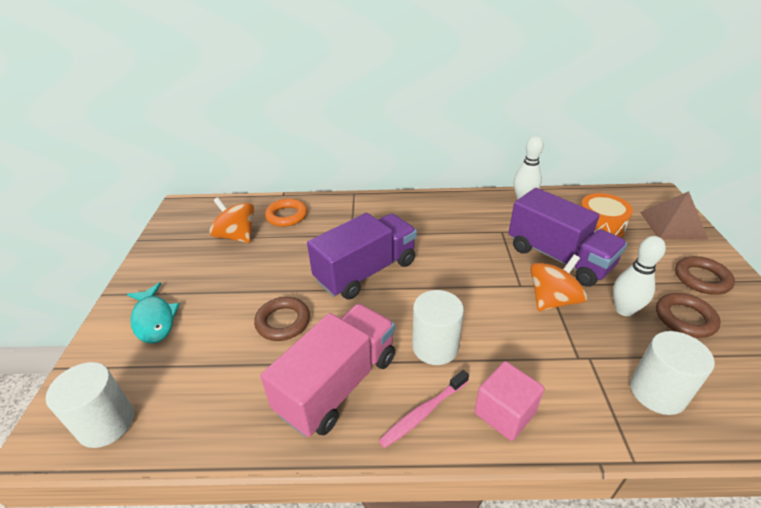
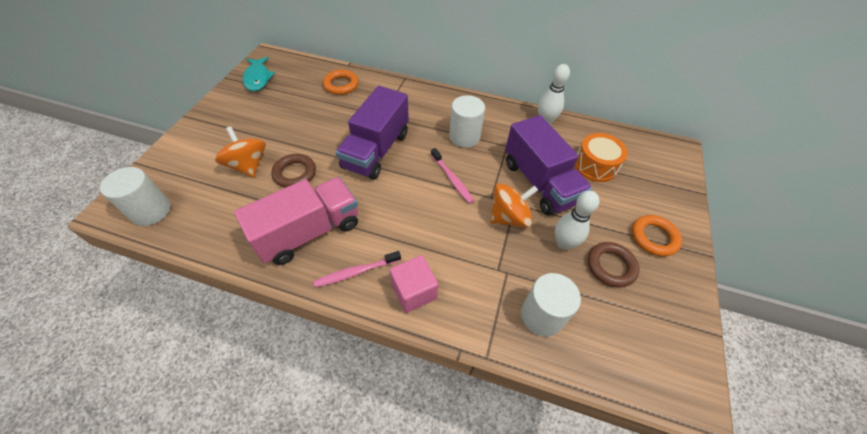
camera: 15 degrees right, 15 degrees up
(154, 319) = (209, 145): turquoise fish -> turquoise fish (258, 78)
(237, 236) = (295, 93): orange spinning top -> orange spinning top (248, 165)
(366, 271) = (376, 150): purple truck -> purple truck turned 135 degrees clockwise
(435, 346) = (393, 226): white cylinder -> white cylinder (464, 137)
(468, 278) = (452, 179): none -> pink toothbrush
(672, 225) = (666, 181): brown pyramid -> none
(701, 279) = (653, 237): brown ring -> orange ring

